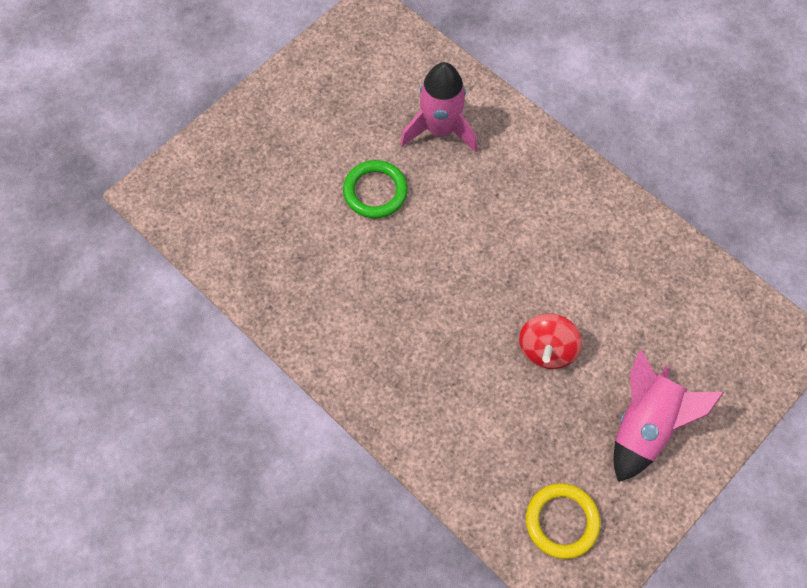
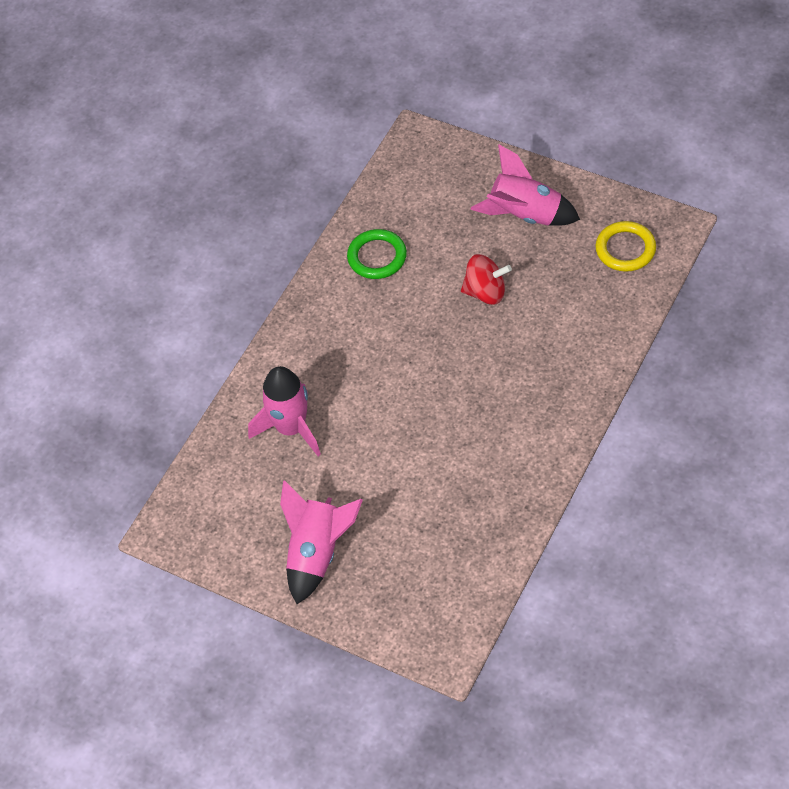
camera: 100 degrees left, 10 degrees down
(297, 119) = (317, 553): none -> pink rocket
(375, 191) = (377, 460): green ring -> green ring (377, 257)

